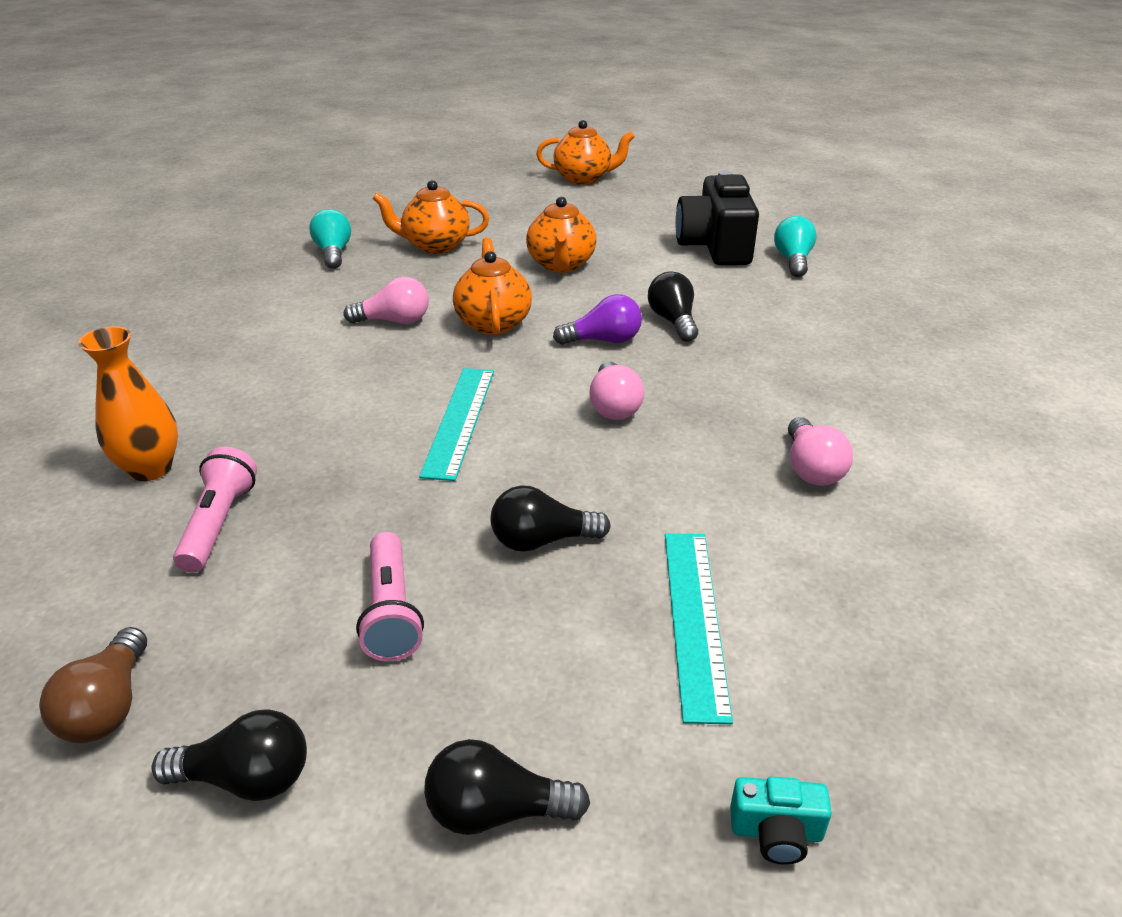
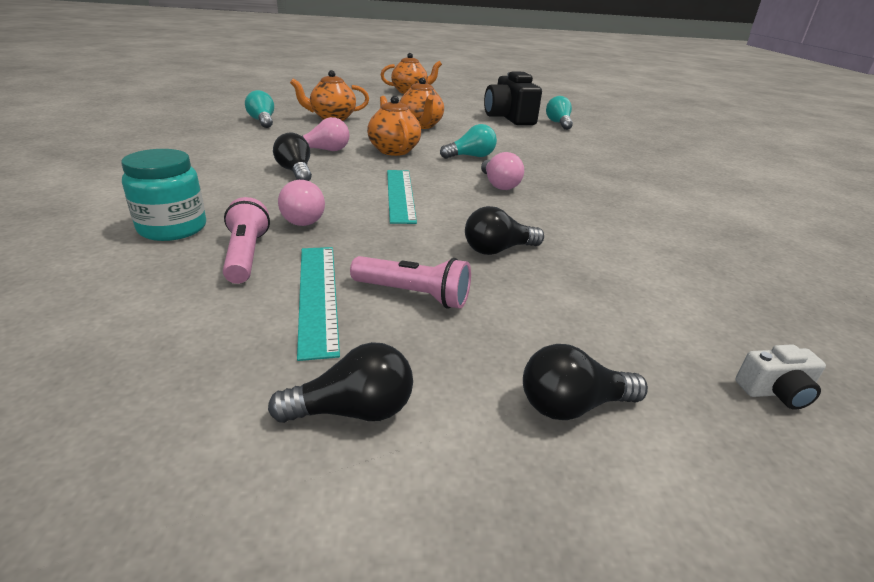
camera: 15 degrees left, 5 degrees down
(108, 706) = (199, 376): brown light bulb -> none
(151, 468) = (172, 228): orange vase -> turquoise jar
(391, 611) = (413, 295): pink flashlight -> pink flashlight turned 45 degrees counterclockwise
(603, 340) = (471, 156): purple light bulb -> turquoise light bulb
(673, 321) = (508, 148): black light bulb -> black light bulb (295, 172)
(694, 619) = (629, 282): turquoise ruler -> turquoise ruler (317, 296)
(776, 832) = (775, 392): turquoise camera -> white camera
(811, 468) = (641, 207): pink light bulb -> pink light bulb (302, 218)

